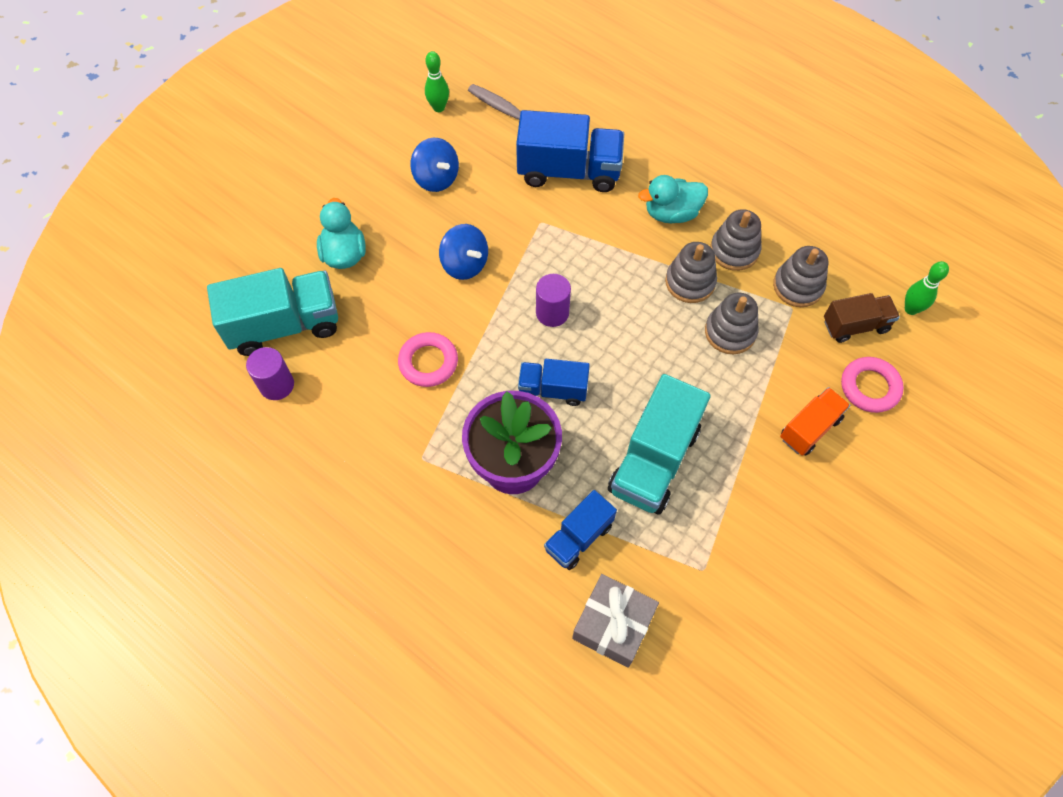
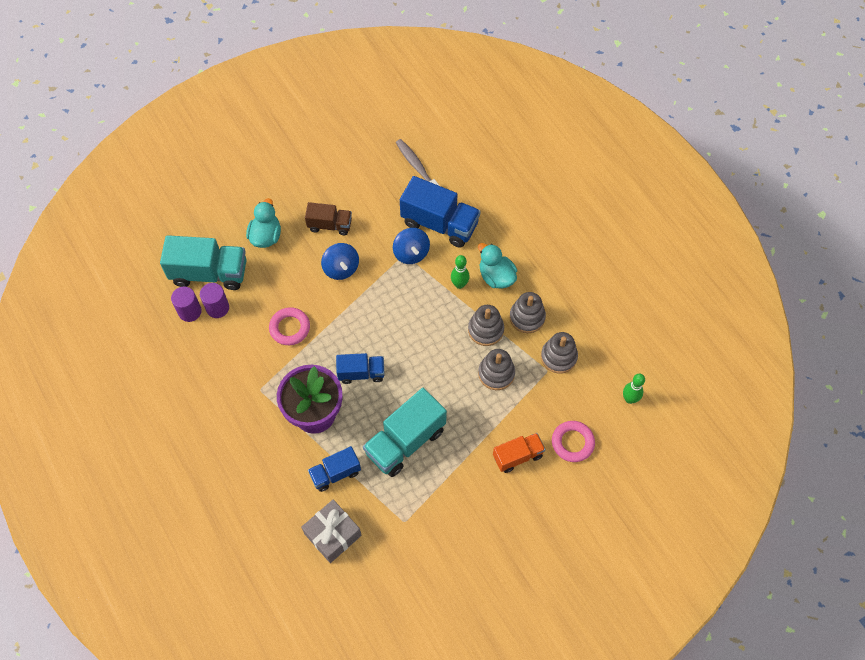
camera: 20 degrees right, 0 degrees up
(436, 178) = (348, 201): blue spinning top -> blue spinning top (411, 253)
(439, 108) = (371, 149): green bowling pin -> green bowling pin (459, 284)
(552, 313) = (384, 321): purple cylinder -> purple cylinder (217, 308)
(553, 389) = (361, 373): blue truck -> blue truck turned 150 degrees clockwise
(671, 213) = (496, 277): turquoise duck -> turquoise duck turned 45 degrees clockwise
(855, 325) = (584, 397): brown truck -> brown truck (330, 225)

